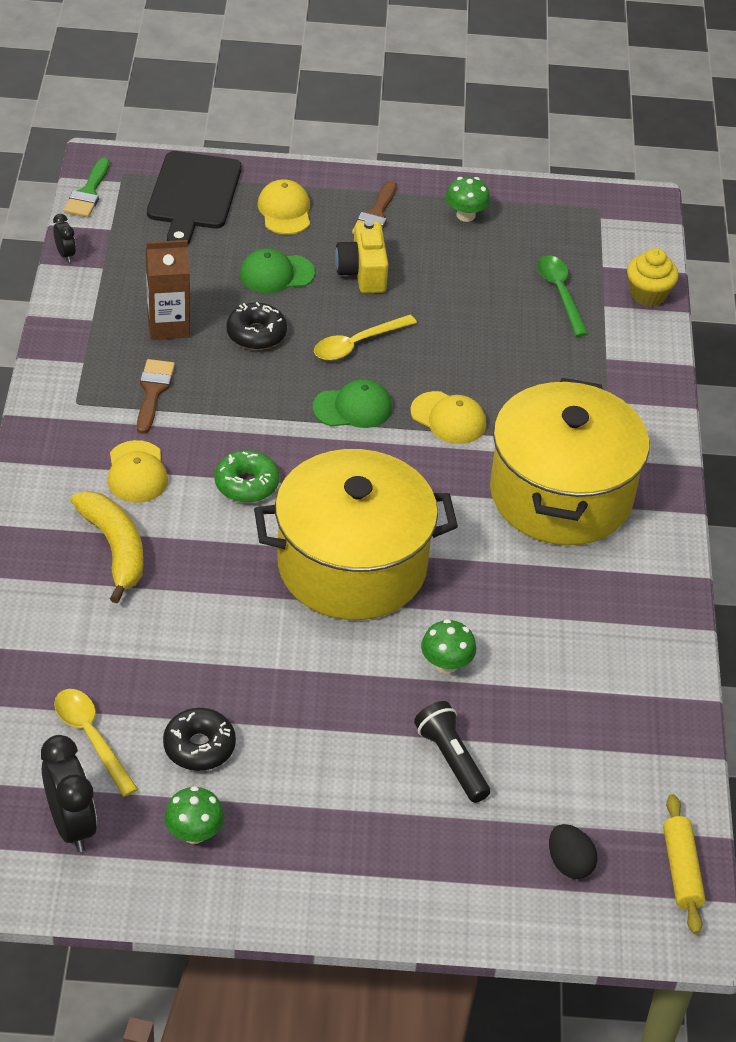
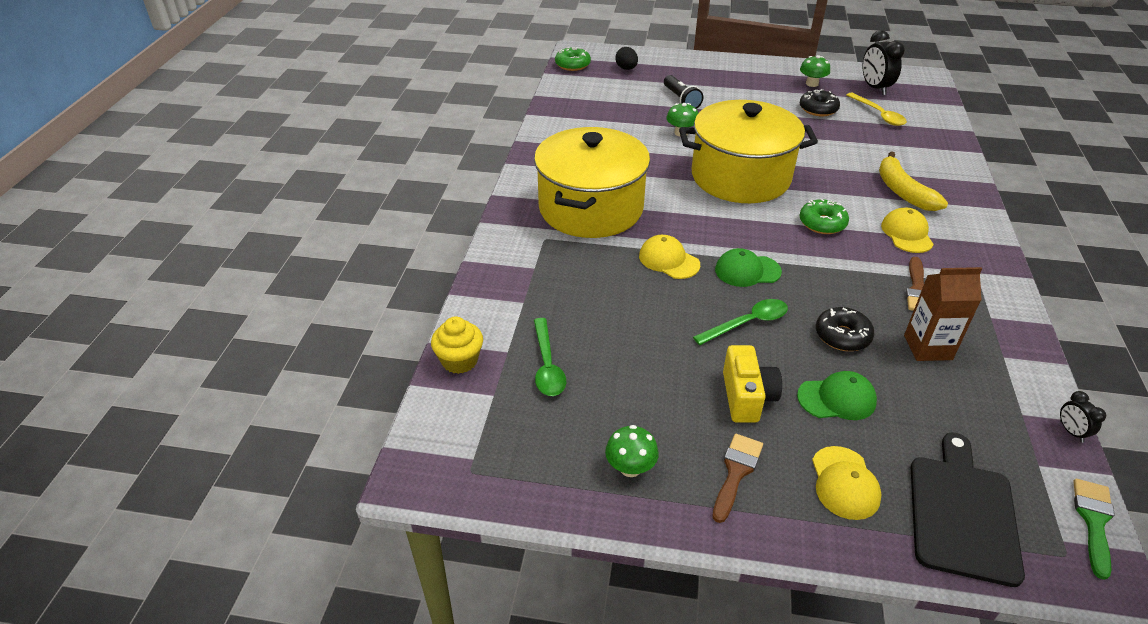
camera: 170 degrees left, 5 degrees down
(357, 344) = (747, 323): yellow spoon -> green spoon
(681, 870) = (572, 65): yellow rolling pin -> green donut

